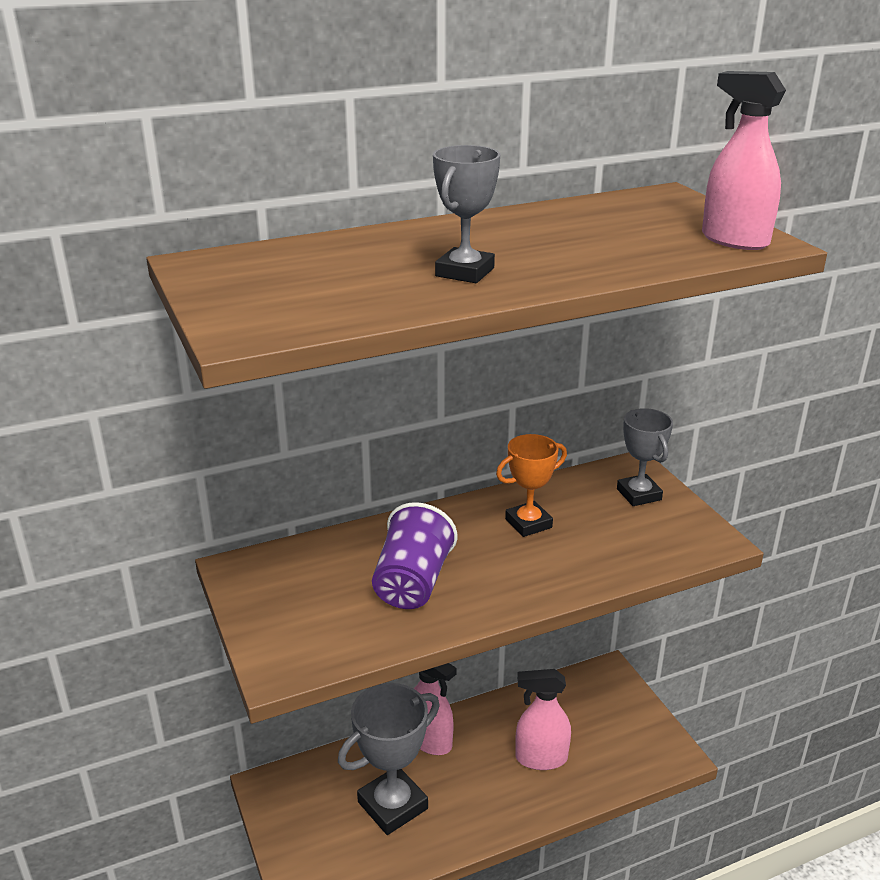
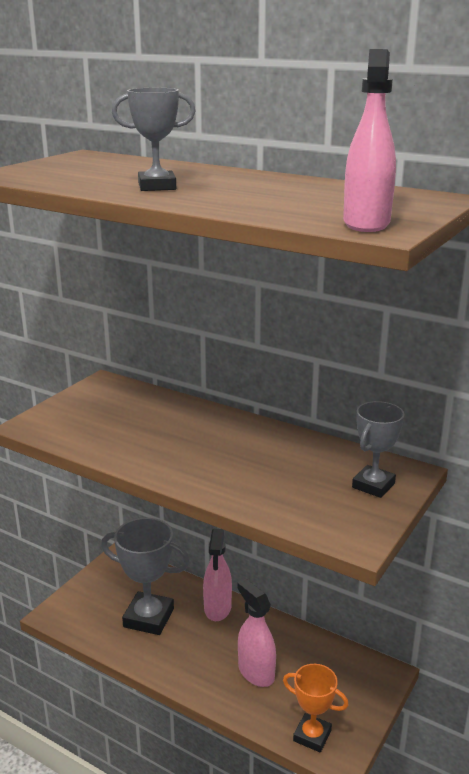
camera: 55 degrees right, 5 degrees down
(412, 583) = (149, 435): purple cup -> none
(528, 523) = (268, 452): orange trophy -> orange trophy (312, 736)

